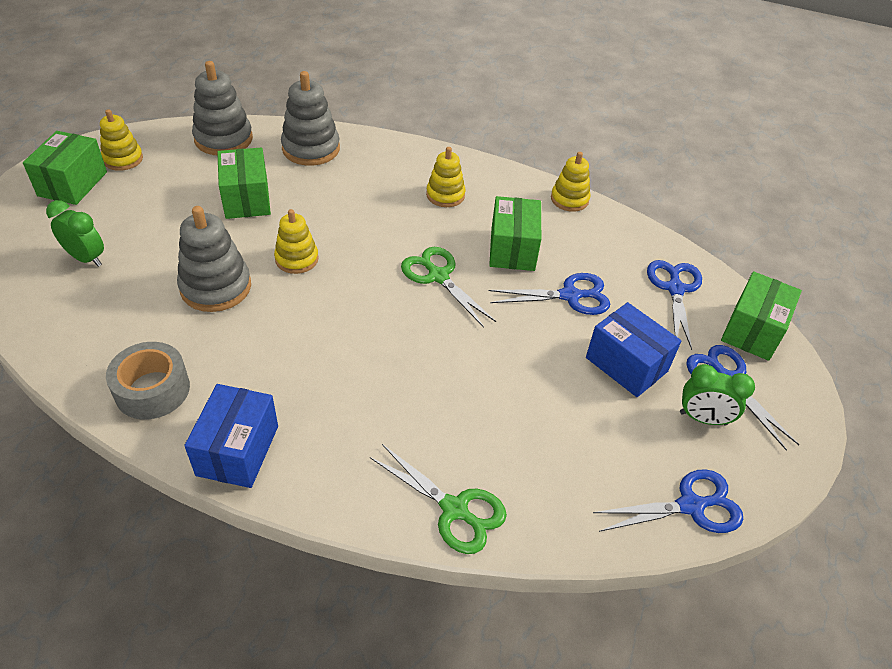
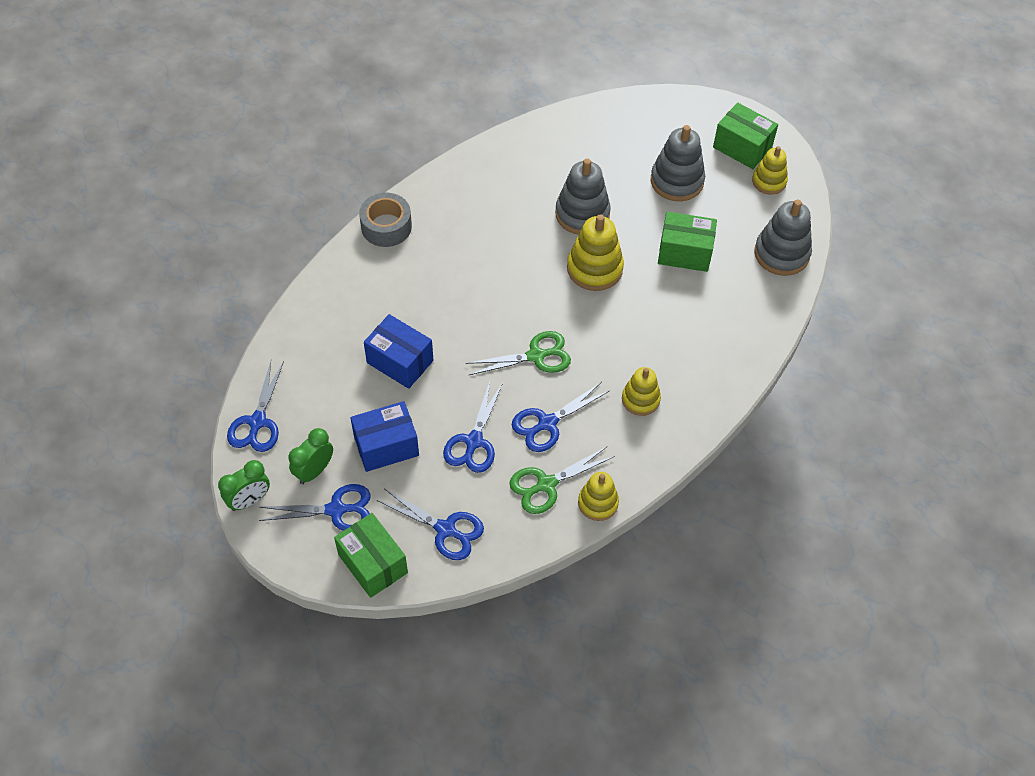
camera: 115 degrees right, 10 degrees up
(86, 258) = (644, 147): green clock -> green clock (249, 500)
(152, 389) = (498, 166): grey tape -> grey tape (386, 226)
(238, 450) = (428, 199): blue box -> blue box (400, 362)
(297, 259) = (594, 268): yellow stacking toy -> yellow stacking toy, size x1.55
(311, 149) = (747, 315): grey stacking toy -> grey stacking toy (677, 181)
(454, 509) = (328, 292): green scissors -> green scissors (546, 484)
(512, 249) = (547, 423): green box -> blue scissors

